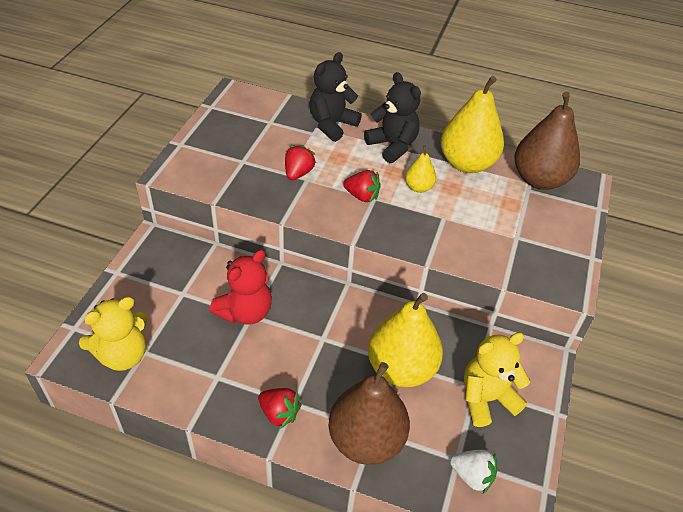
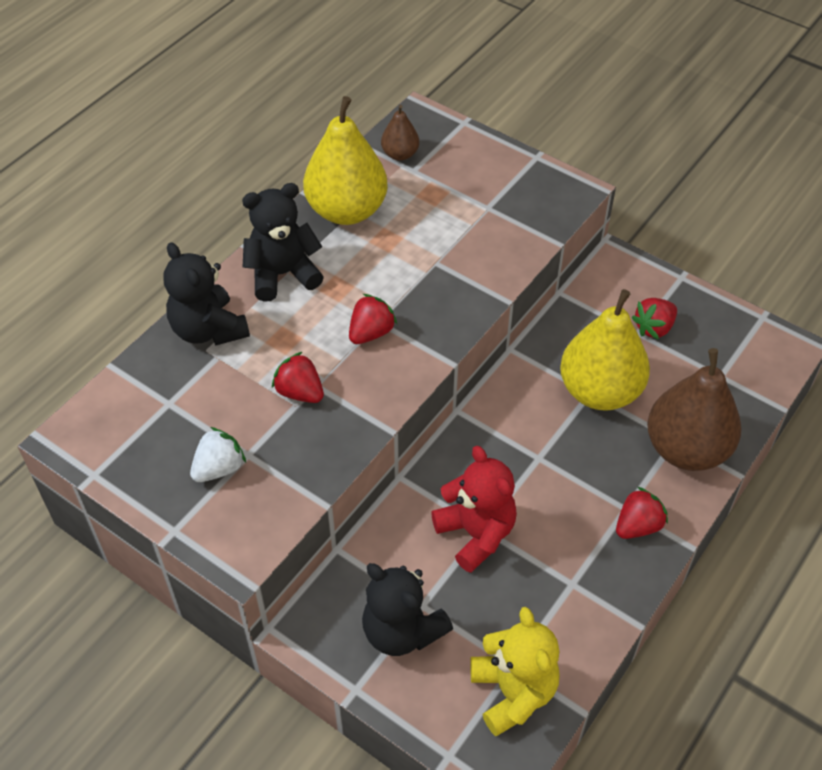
camera: 70 degrees left, 5 degrees up
(161, 286) = (402, 631): none -> black teddy bear
(418, 187) = (374, 271): yellow pear -> none
(472, 476) = (741, 369): white strawberry -> white strawberry (219, 468)
(486, 399) = (654, 328): yellow teddy bear -> red strawberry
(539, 179) = (400, 154): brown pear -> brown pear, size x0.48

